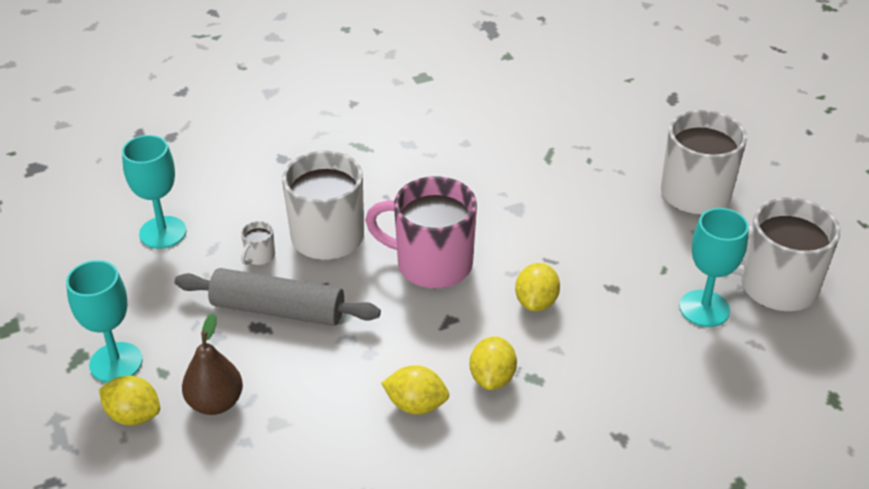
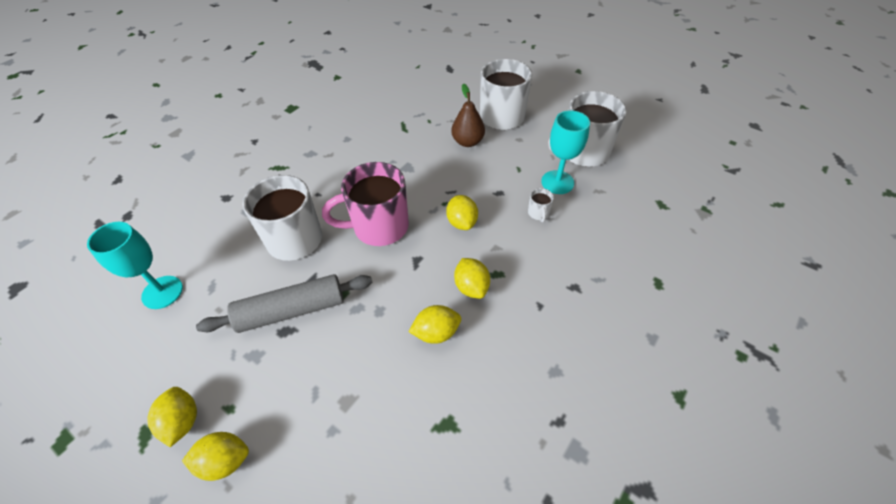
camera: 30 degrees left, 10 degrees up
(116, 362) = (182, 421): turquoise goblet -> yellow lemon
(215, 403) = (288, 411): brown pear -> brown pear (467, 142)
(259, 256) = (252, 276): white mug -> white mug (538, 213)

